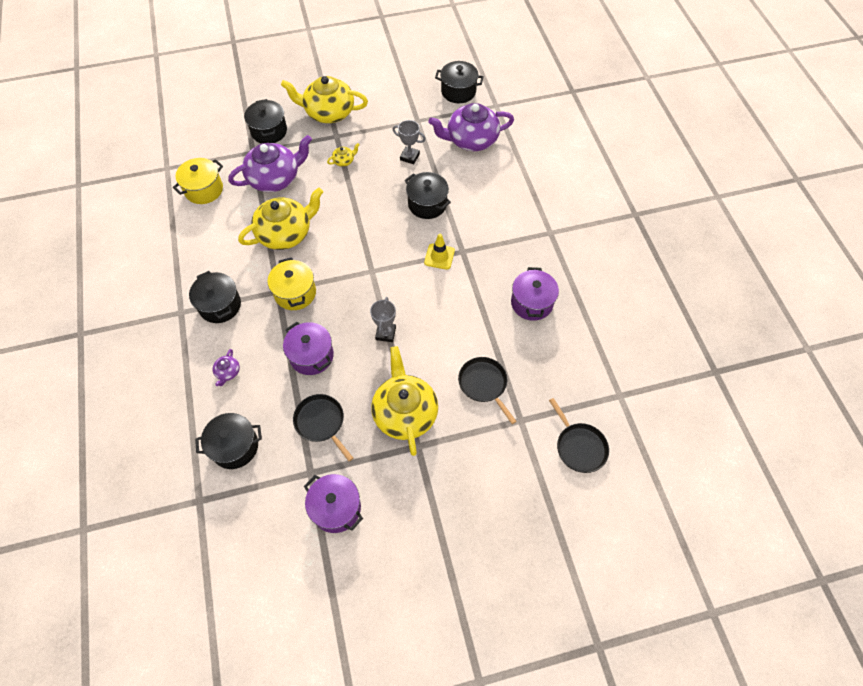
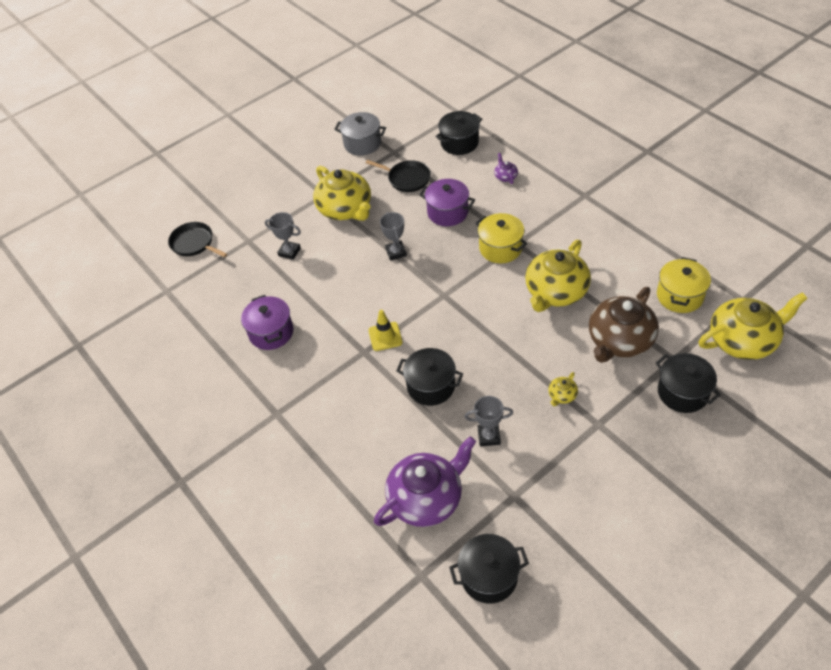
camera: 160 degrees right, 10 degrees down
(220, 305) = (557, 213): black pot -> none
(275, 178) = (619, 340): purple teapot -> brown teapot
(328, 112) = (636, 453): yellow teapot -> yellow teapot (743, 340)
(336, 508) = (362, 144): purple pot -> grey pot
(484, 384) = (289, 252): black pan -> grey trophy

